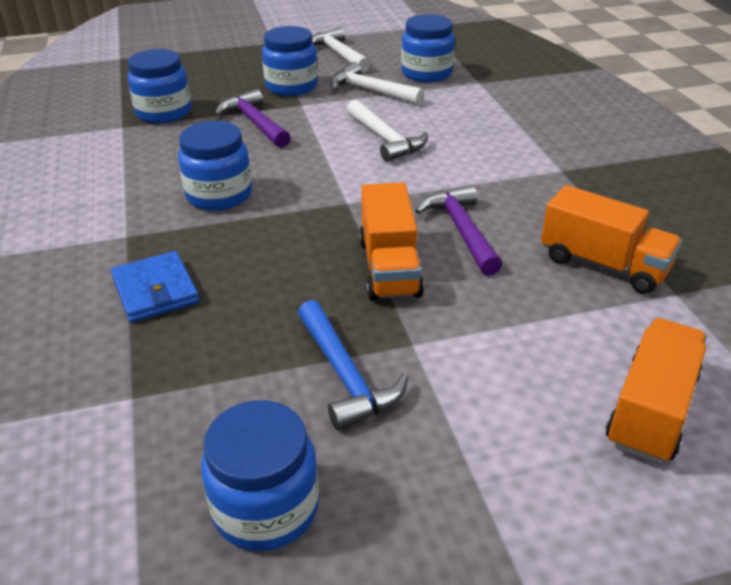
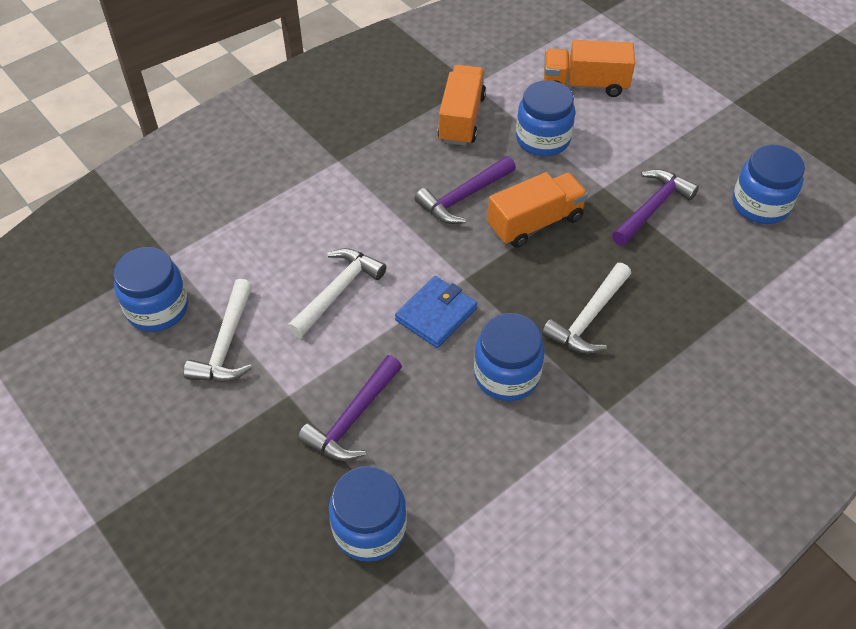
camera: 115 degrees left, 15 degrees up
(155, 291) = (653, 346): blue wallet -> blue wallet (436, 314)
(291, 86) = (242, 427): blue jar -> blue jar (543, 139)
(339, 54) = (121, 419): white hammer -> white hammer (589, 318)
(345, 375) = (652, 208): blue hammer -> purple hammer

